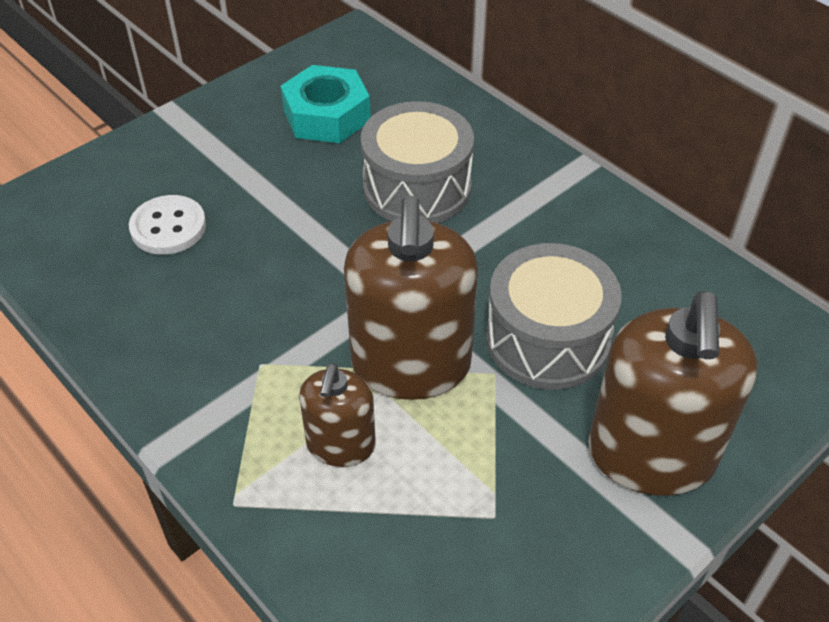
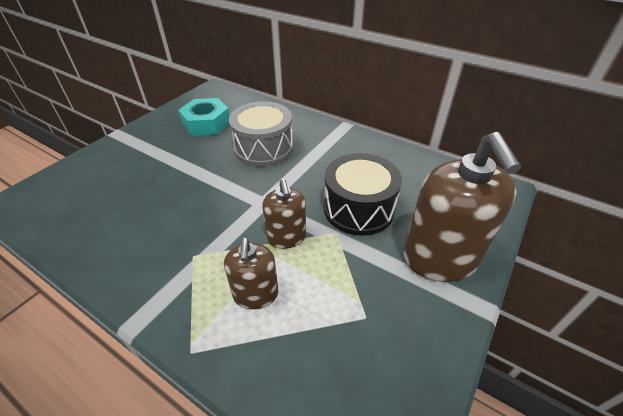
camera: 15 degrees left, 5 degrees down
(168, 227) = (122, 190): white button -> none
(411, 364) = (286, 237): brown soap dispenser -> brown soap dispenser, size x0.55
(547, 339) = (358, 208): grey drum -> black drum

